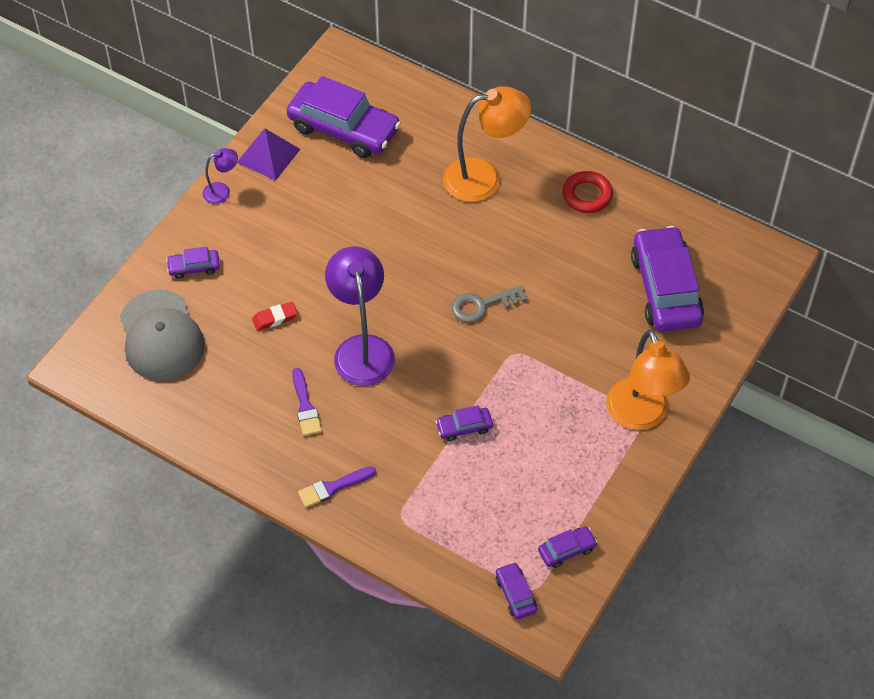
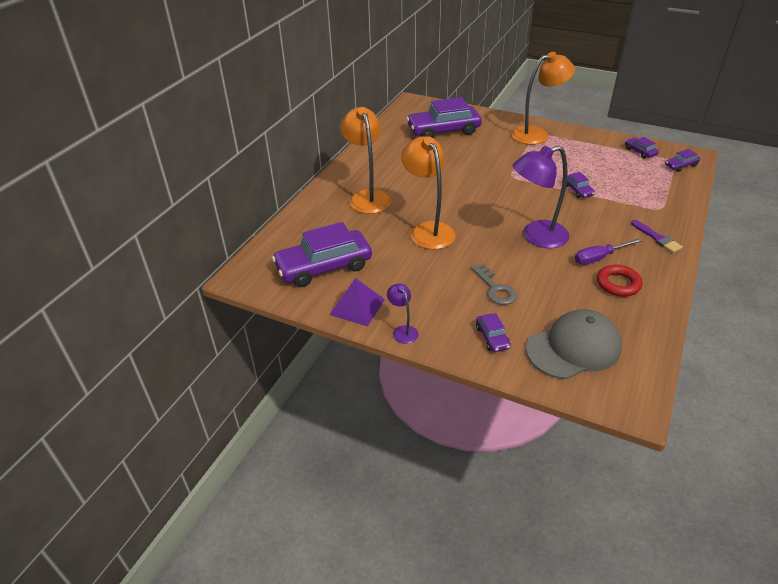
camera: 95 degrees left, 15 degrees down
(275, 318) = (527, 282): red eraser -> none
(305, 406) = (599, 258): purple brush -> purple screwdriver
(343, 128) = (324, 266): purple car -> purple car turned 135 degrees counterclockwise
(397, 235) = (428, 230): none -> orange lamp
(483, 305) = (478, 190): grey key -> grey key (495, 288)
(587, 195) = (376, 158): red ring -> red ring (618, 284)

